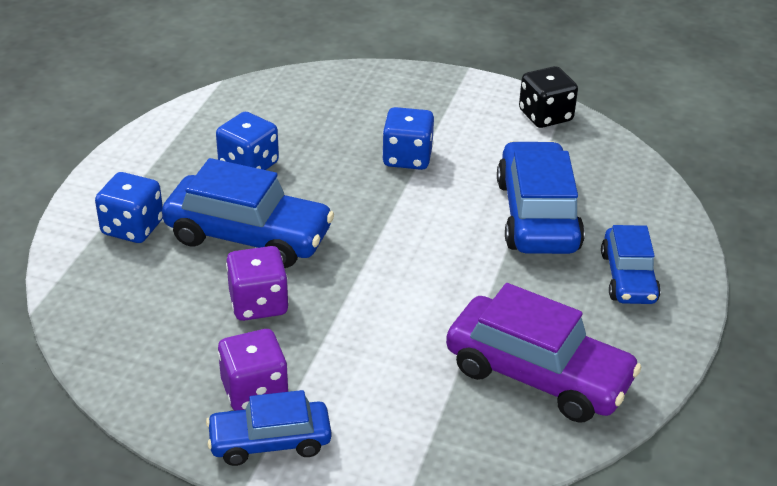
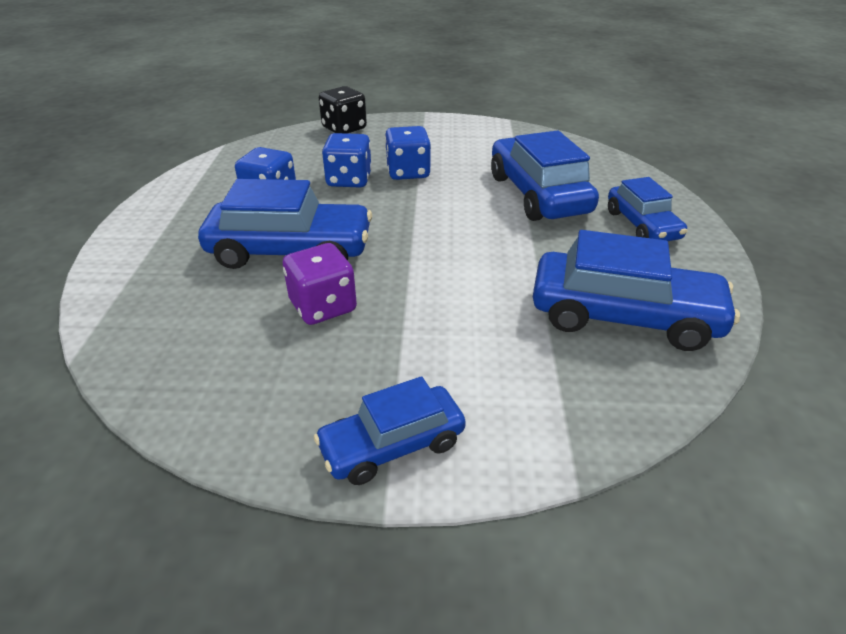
camera: 15 degrees left, 0 degrees up
(132, 227) = (170, 263): blue dice -> blue dice (349, 180)
(254, 391) = (352, 393): purple dice -> none
(538, 374) = (623, 316): purple car -> blue car
(545, 116) = (501, 131): black dice -> black dice (344, 128)

